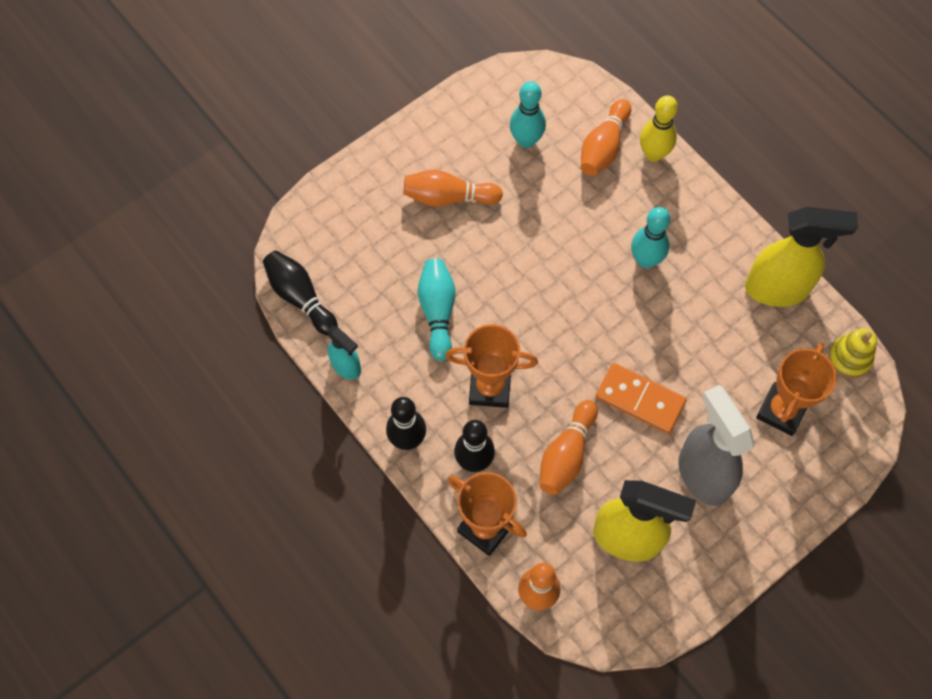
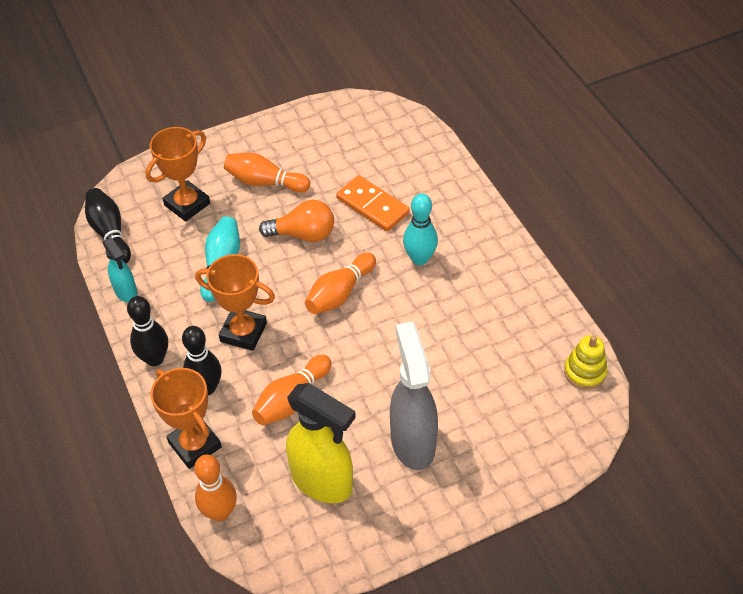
camera: 15 degrees right, 15 degrees down
(513, 255) = (303, 234): none -> orange light bulb
(526, 140) = (347, 152): turquoise bowling pin -> none
(603, 147) = (412, 168): orange bowling pin -> orange bowling pin (340, 293)
(640, 399) = (375, 368): orange domino -> orange domino (373, 205)
(653, 154) = (454, 180): yellow bowling pin -> none
(777, 289) = (533, 303): yellow spray bottle -> none
(781, 411) = (505, 403): orange trophy -> orange trophy (187, 204)

